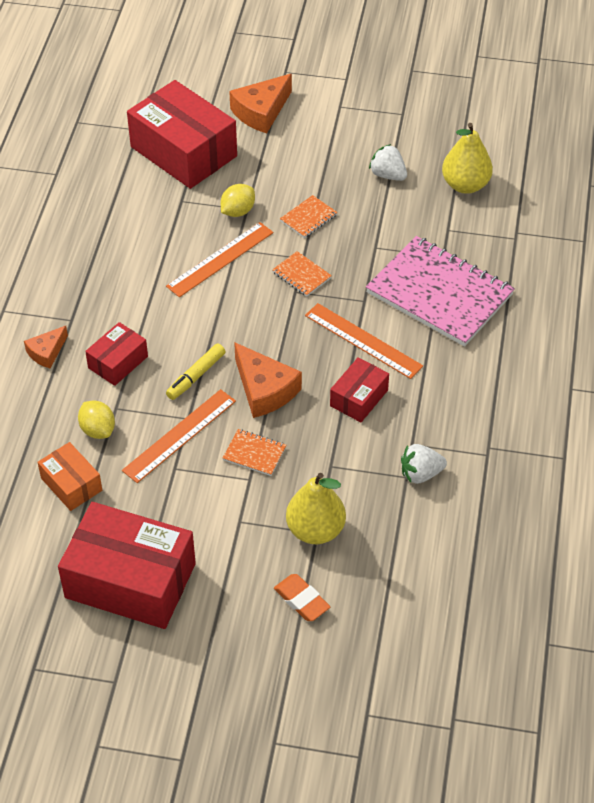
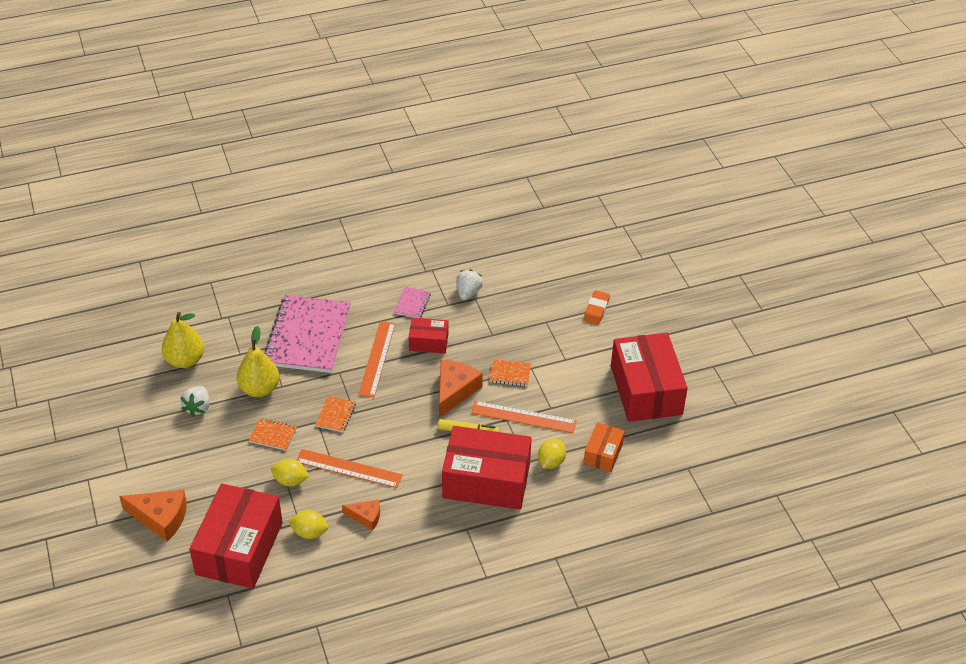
camera: 120 degrees left, 5 degrees down
(46, 352) = (506, 527): orange cheese -> orange cheese (366, 517)
(118, 362) = (486, 480): red box -> red box, size x1.99
(163, 203) = (309, 532): none -> yellow lemon
(254, 453) = (510, 374): orange notebook -> orange notebook turned 75 degrees counterclockwise
(315, 530) = (544, 323): yellow pear -> yellow pear (259, 389)
(420, 474) = (468, 293): white strawberry -> white strawberry turned 120 degrees counterclockwise
(435, 409) = (412, 303): none -> pink notebook

